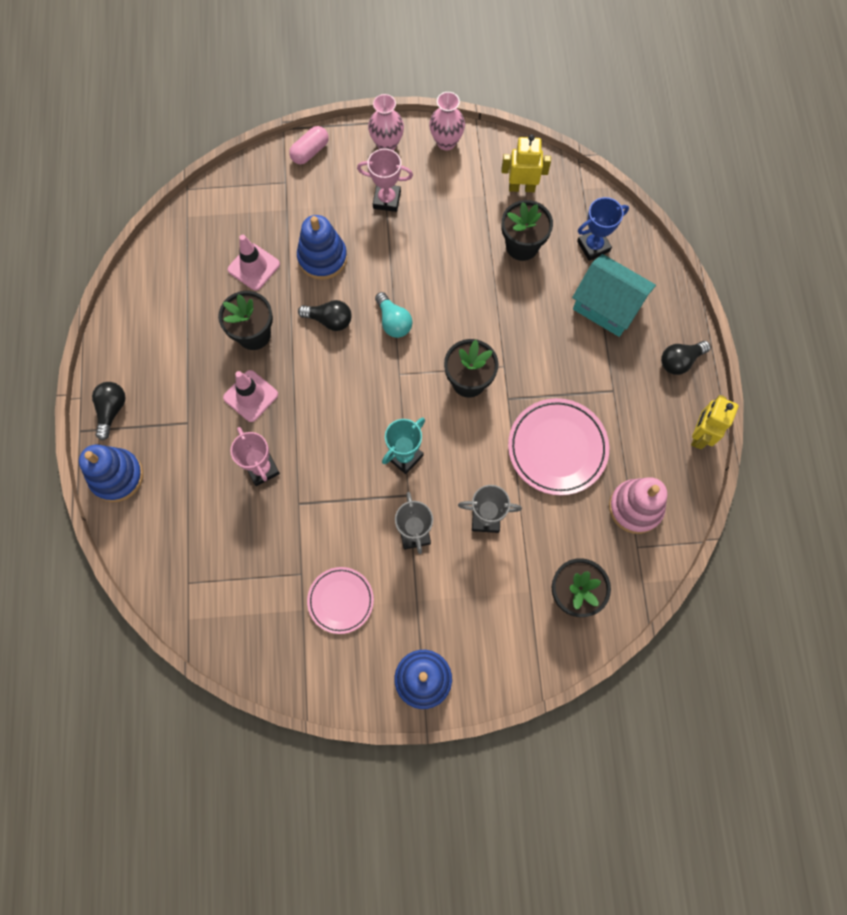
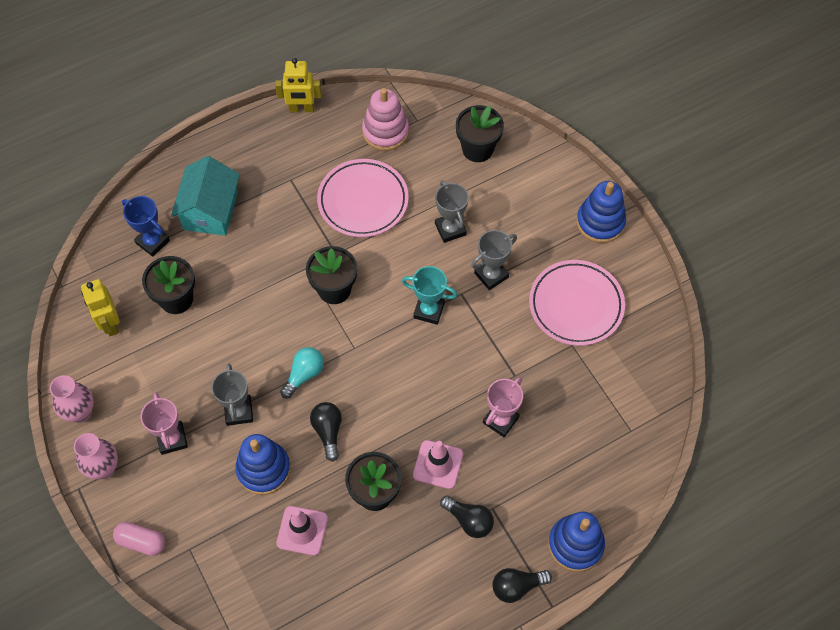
camera: 115 degrees left, 10 degrees down
(341, 600) = (576, 305): pink plate -> pink plate, size x1.59
(385, 257) = (239, 411): none -> grey trophy
(680, 361) = (240, 142): black light bulb -> black light bulb (469, 520)

